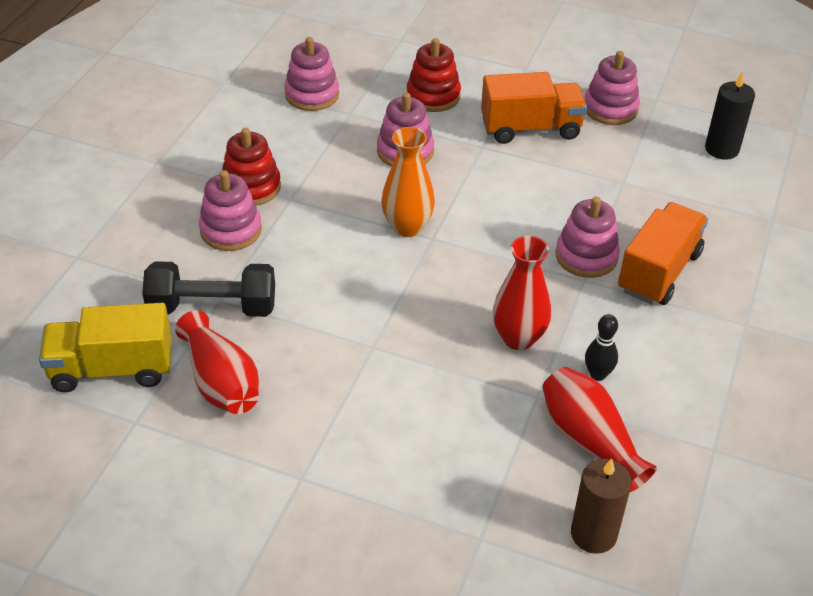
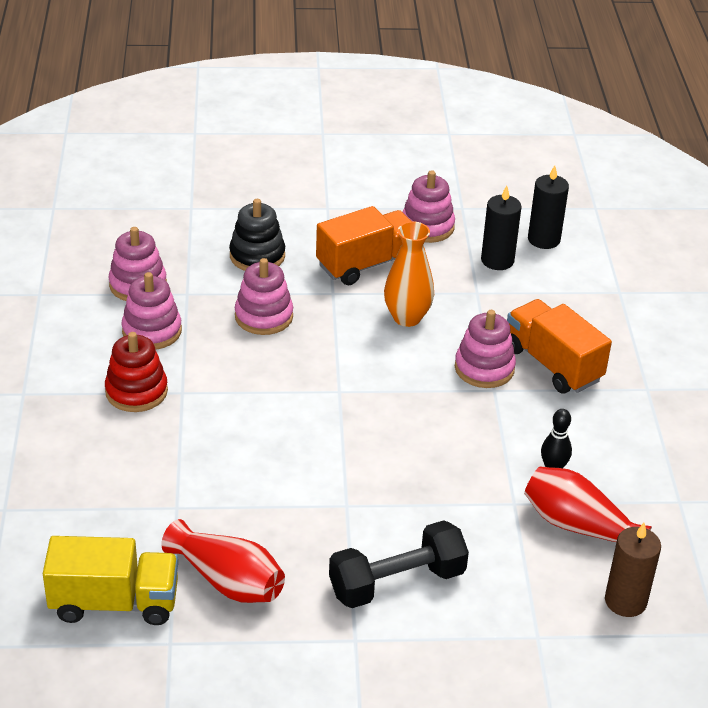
camera: 25 degrees left, 5 degrees down
(112, 369) = (114, 602): yellow truck -> yellow truck turned 150 degrees counterclockwise
(212, 307) = (174, 515): black dumbbell -> black dumbbell (397, 582)
(231, 230) = (143, 438): pink stacking toy -> pink stacking toy (152, 331)
(407, 227) = (310, 387): orange vase -> orange vase (407, 317)
(433, 96) = (257, 256): red stacking toy -> black stacking toy
(518, 338) = (469, 458): red vase -> none
(659, 272) = (553, 364): orange truck -> orange truck turned 45 degrees counterclockwise
(662, 157) = (497, 260): none -> black candle

